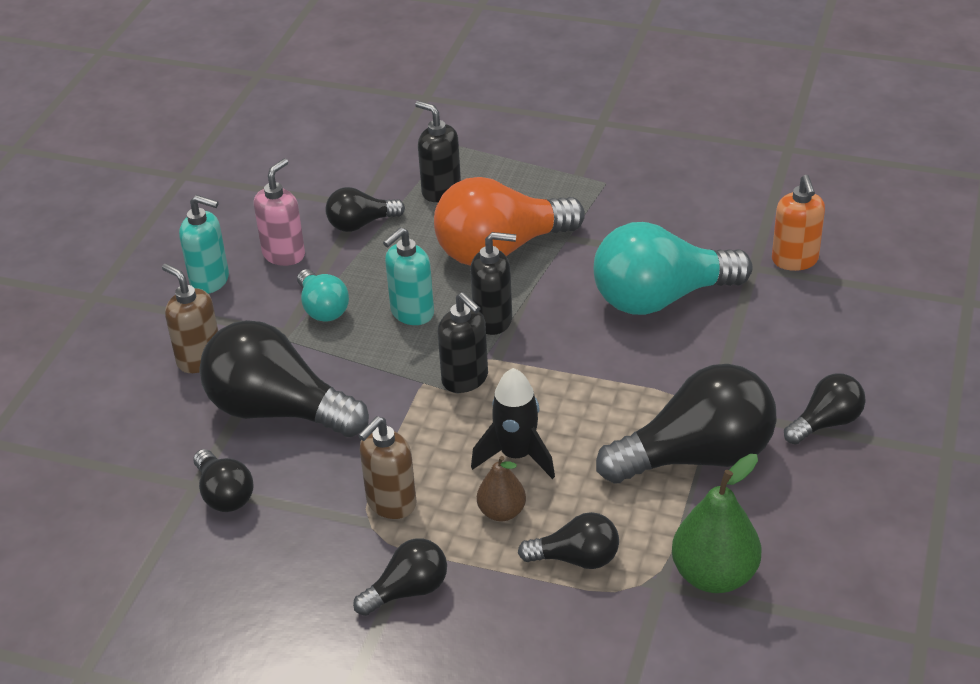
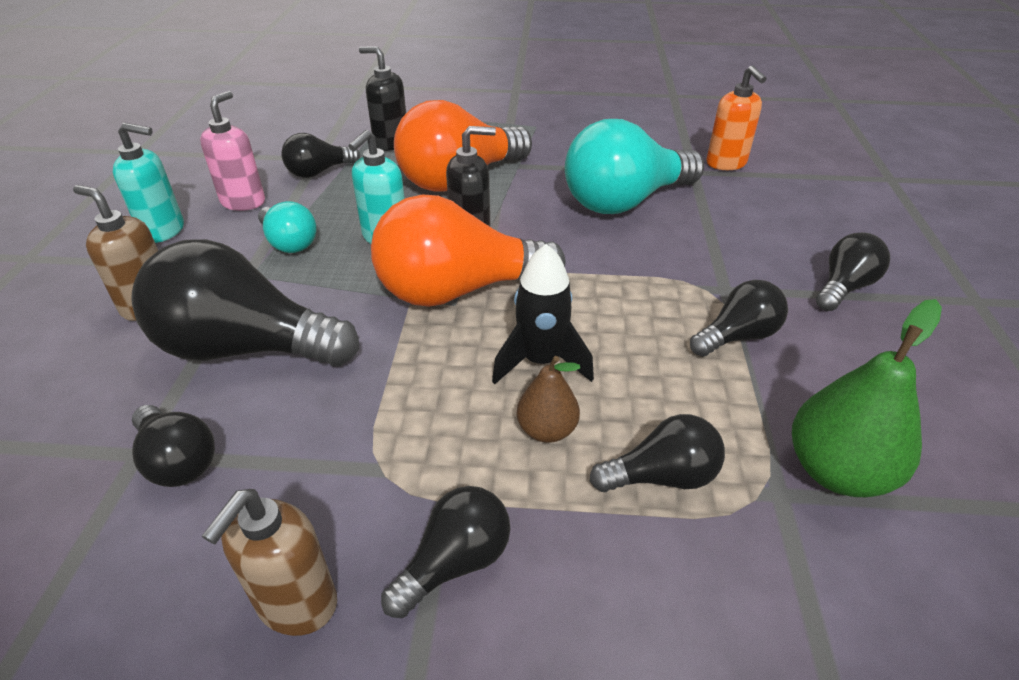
camera: 15 degrees left, 0 degrees up
(391, 503) = (404, 440): brown soap dispenser -> brown soap dispenser (296, 604)
(465, 379) = (458, 290): black soap dispenser -> orange light bulb
(697, 456) = (737, 336): black light bulb -> black light bulb, size x0.52

